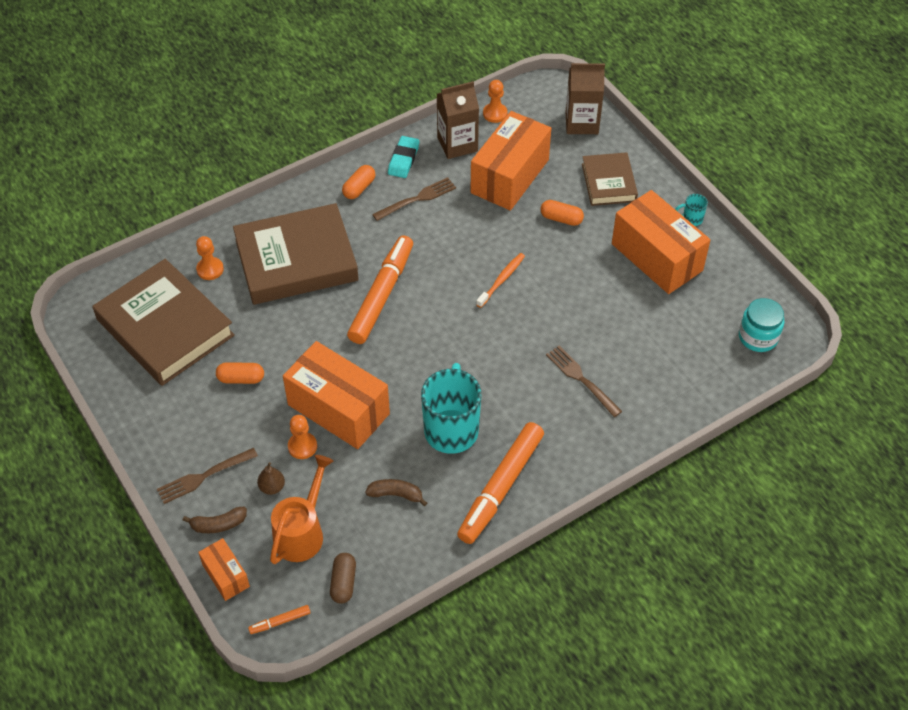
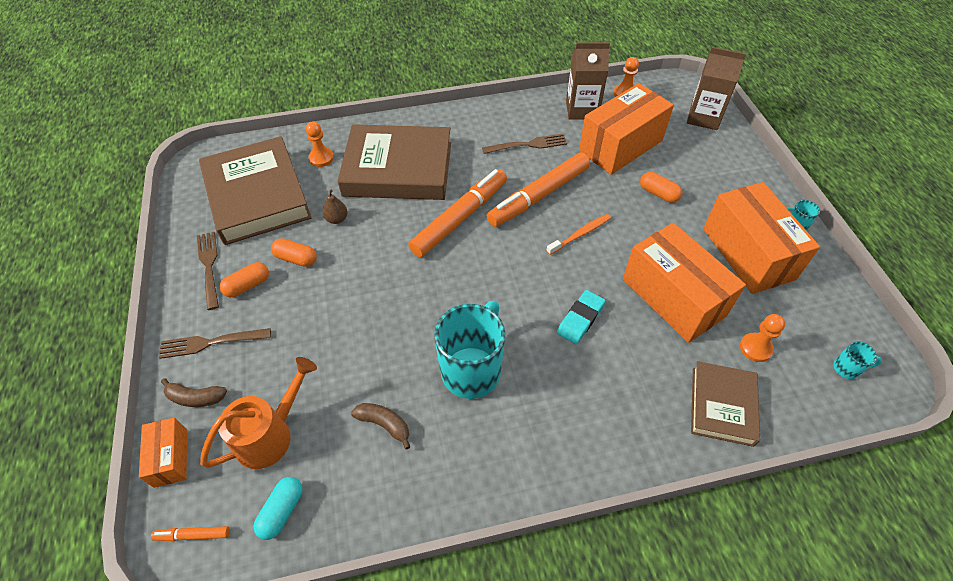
camera: 20 degrees right, 0 degrees up
(272, 487) = (267, 375): brown pear -> brown pear (337, 219)
(302, 446) = (317, 341): orange pawn -> orange pawn (755, 348)
(338, 409) = (369, 314): orange box -> orange box (673, 297)
(343, 582) = (282, 511): brown capsule -> turquoise capsule
(359, 188) = (480, 124): orange capsule -> orange capsule (248, 285)
(403, 159) = (529, 111): turquoise eraser -> turquoise eraser (580, 319)
(501, 487) = (499, 454): orange marker -> orange marker (539, 196)
(581, 379) = (630, 357): brown fork -> brown fork (209, 266)
(609, 182) = (716, 173): brown book -> brown book (722, 406)
(758, 337) = (847, 368): turquoise jar -> turquoise mug

